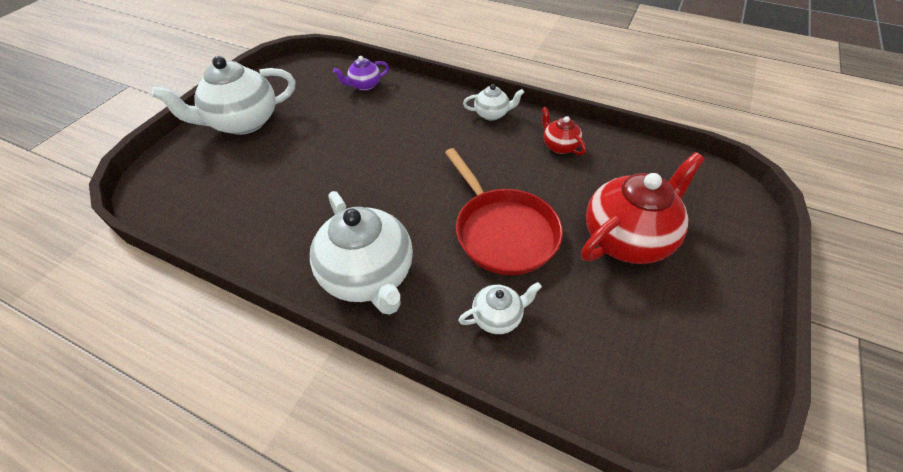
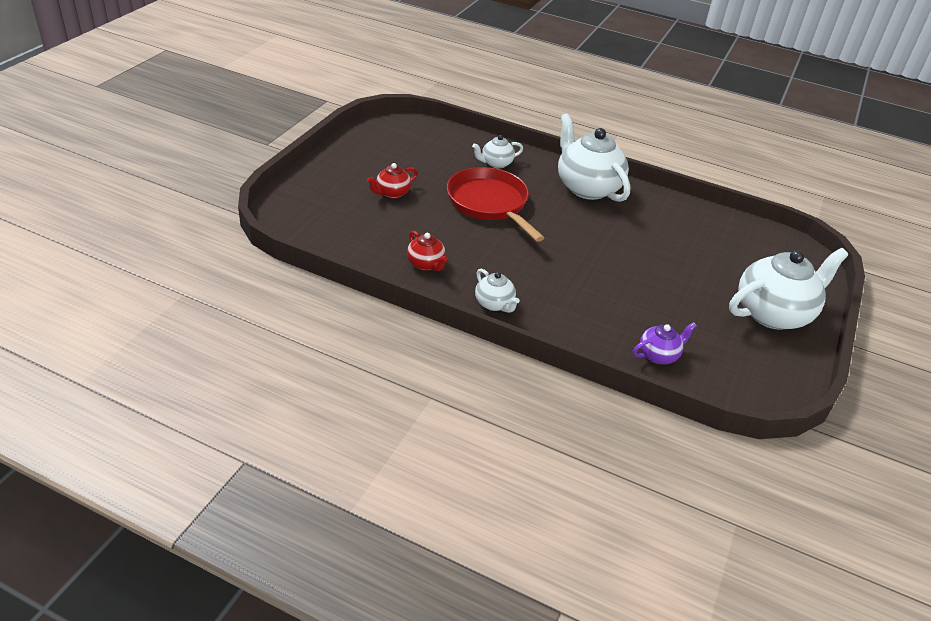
camera: 175 degrees right, 10 degrees down
(492, 114) = (494, 304): white teapot -> white teapot turned 120 degrees counterclockwise
(627, 238) = (392, 193): red teapot -> red teapot, size x0.49

